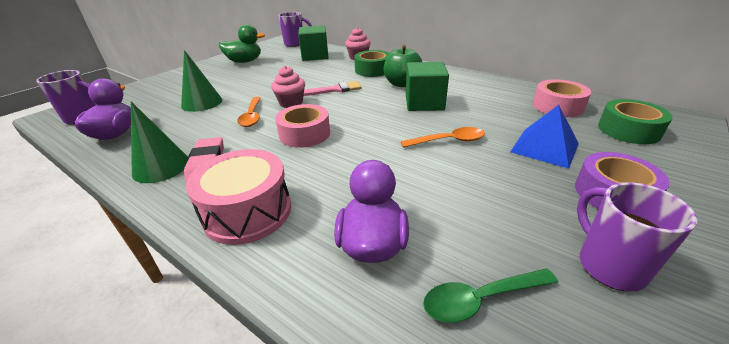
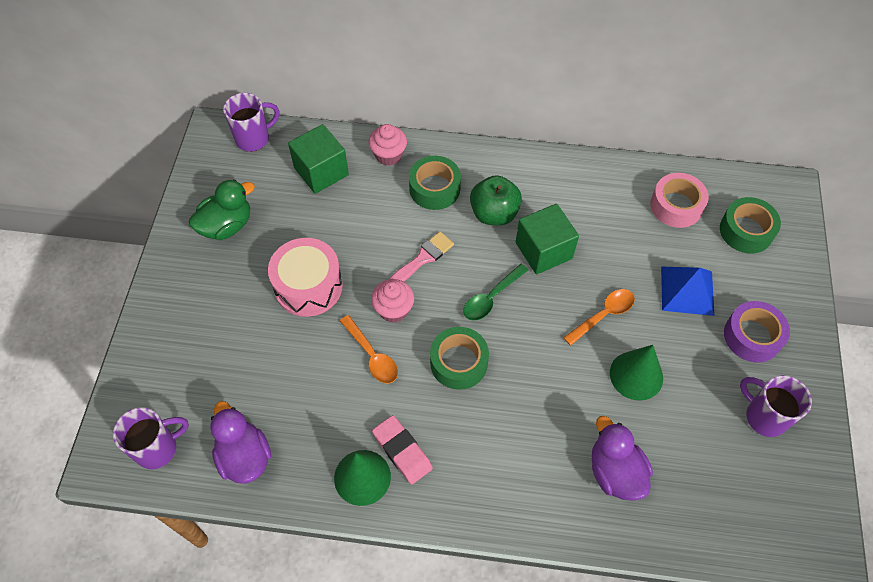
camera: 30 degrees left, 25 degrees up
(202, 103) = (279, 354): green cone -> green cone (636, 375)
(247, 212) = (499, 488): pink drum -> pink drum (308, 286)
(304, 134) = (459, 362): pink tape -> green tape
(480, 299) = (703, 482): green spoon -> green spoon (491, 298)

